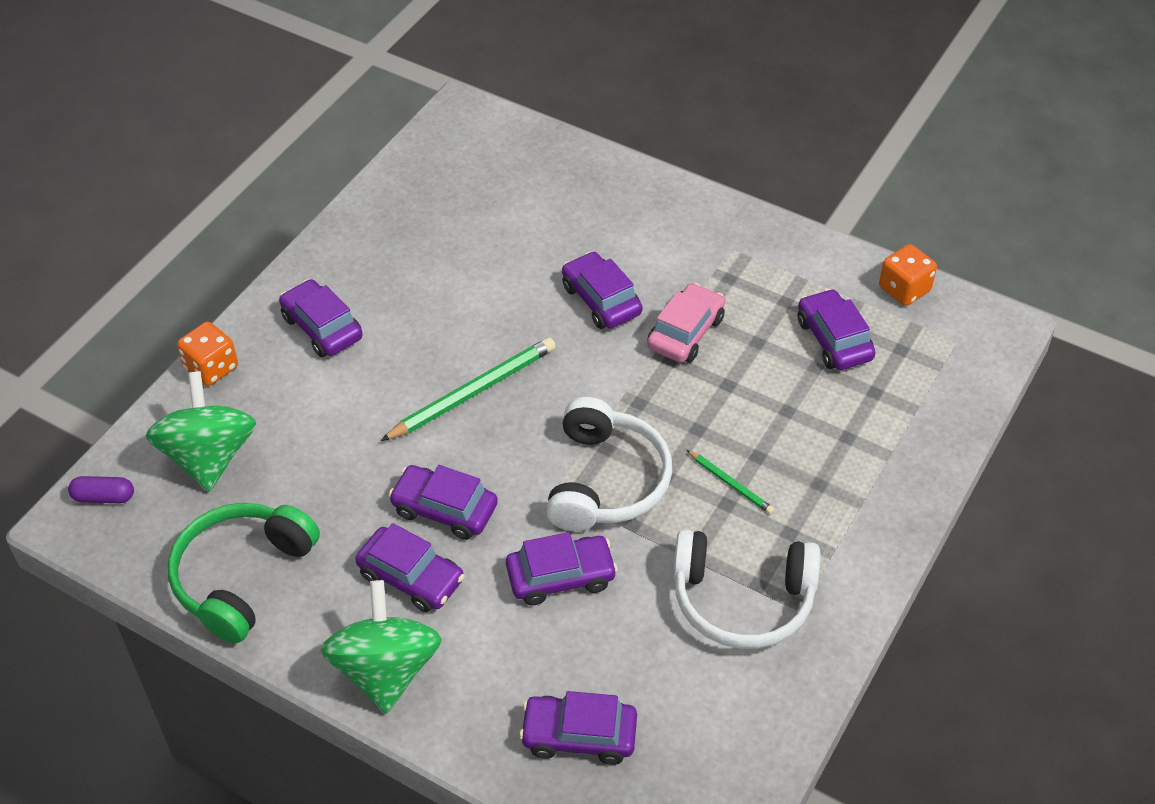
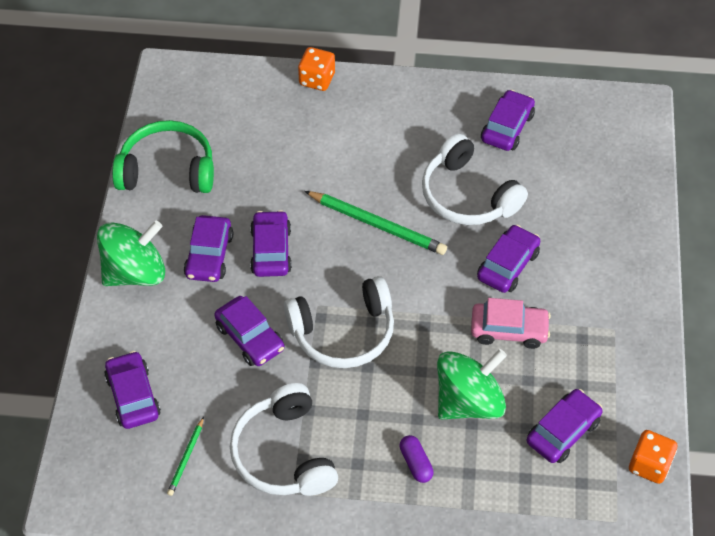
camera: 65 degrees right, 5 degrees up
(104, 497) = (191, 77): purple capsule -> purple capsule (416, 463)
(209, 456) = (248, 111): green spinning top -> green spinning top (468, 401)
(322, 327) = (384, 119): purple car -> purple car (507, 127)
(485, 296) = (467, 195): none -> white headphones
(730, 483) = (382, 410): green pencil -> green pencil (186, 458)

